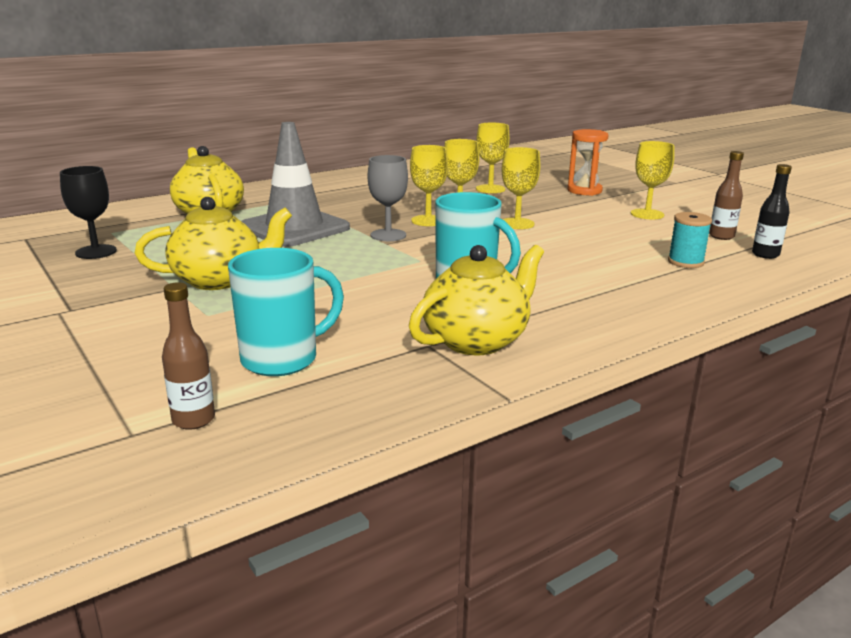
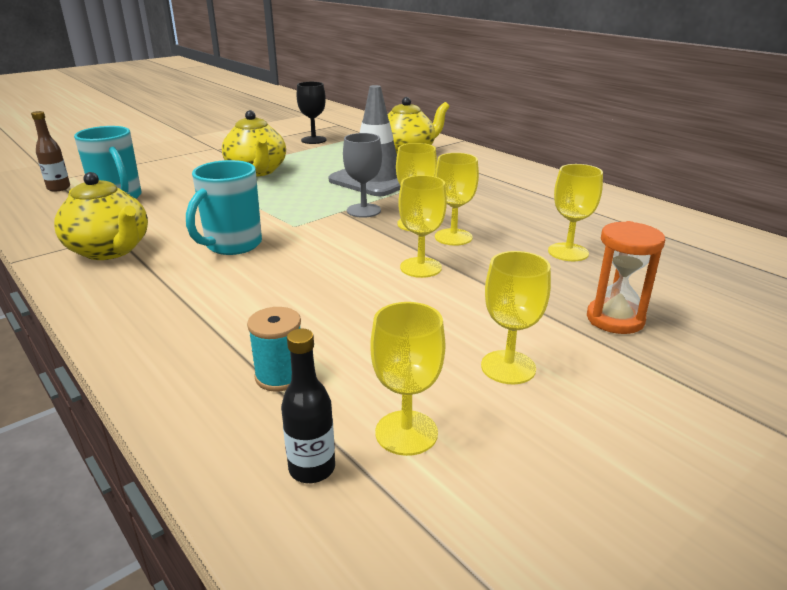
camera: 85 degrees right, 5 degrees up
(721, 236) = (406, 432): brown bottle -> yellow goblet

